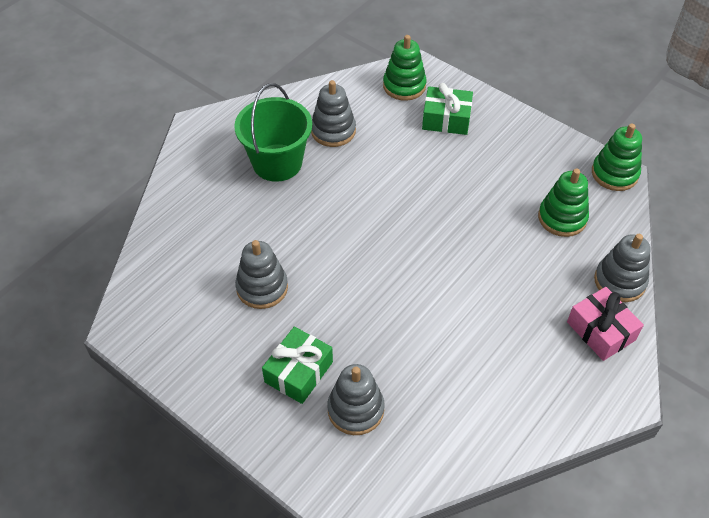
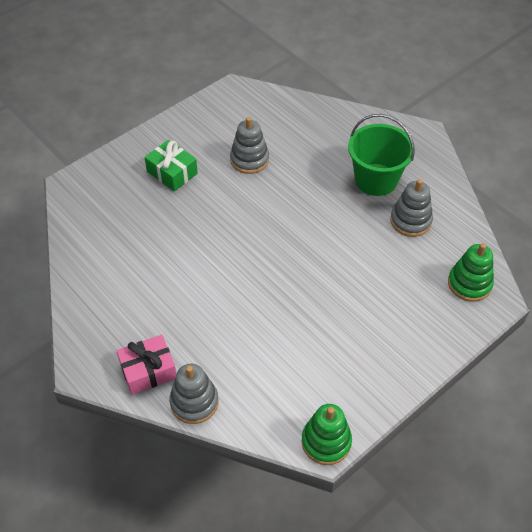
camera: 100 degrees right, 0 degrees up
(355, 409) = (132, 199): grey stacking toy -> none
(446, 119) = (419, 309): green gift -> none
(562, 218) = (277, 376): green stacking toy -> none

